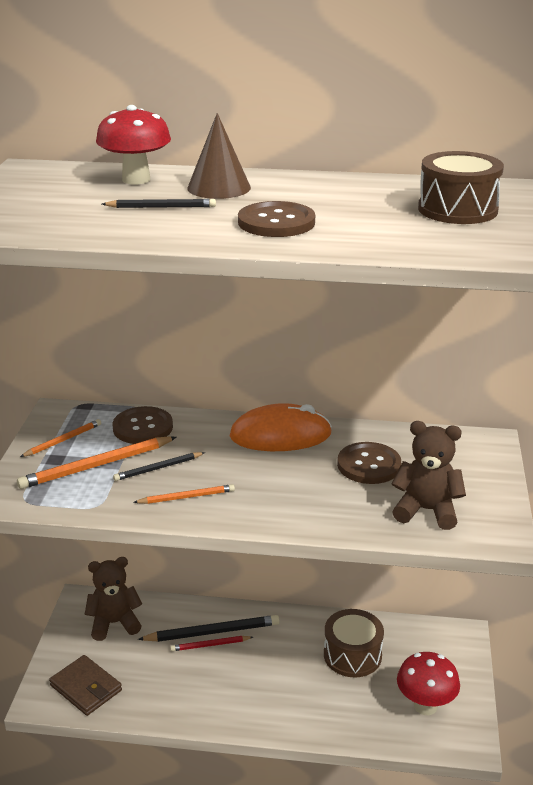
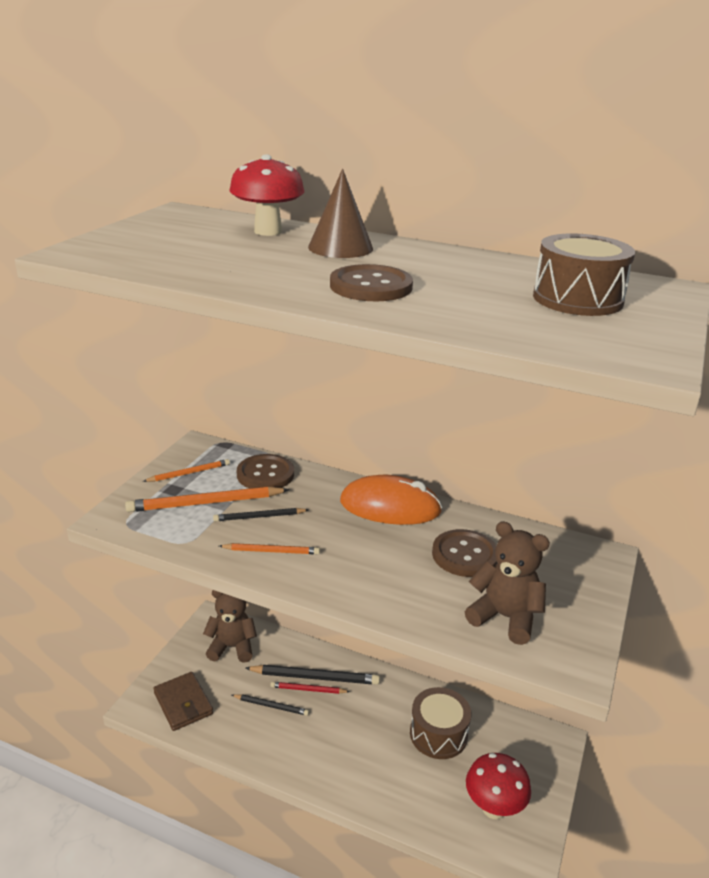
camera: 15 degrees right, 0 degrees up
(161, 207) = (269, 258): black pencil -> black pencil (271, 706)

